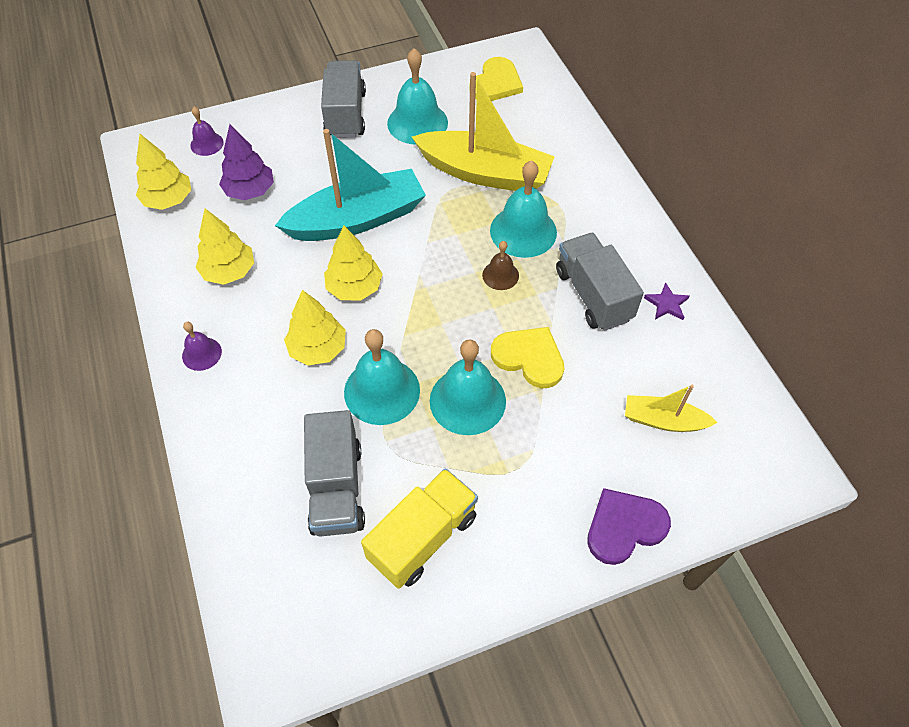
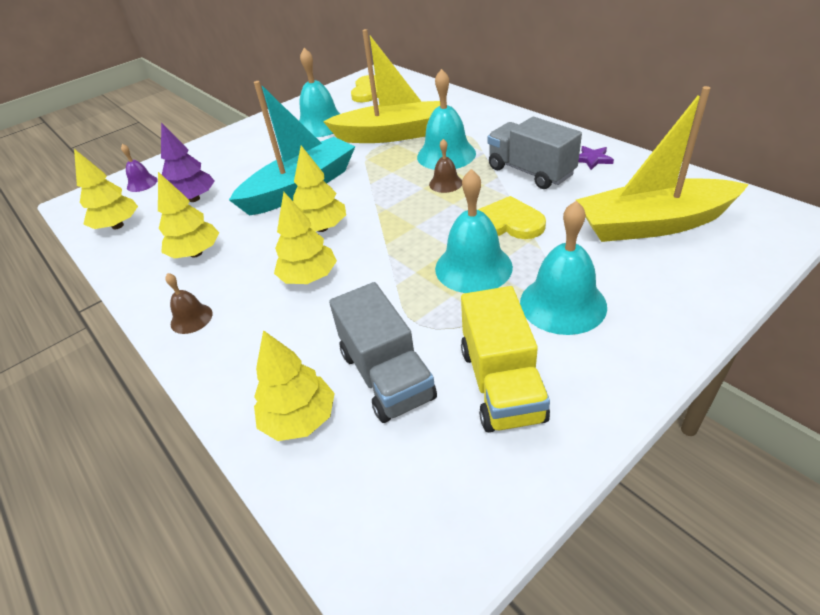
camera: 15 degrees left, 15 degrees down
(201, 353) = (191, 318): purple bell -> brown bell
(252, 500) = (300, 419): none -> yellow tree
(345, 114) = (258, 136): grey truck -> none
(382, 391) = (388, 287): turquoise bell -> turquoise bell (562, 304)
(422, 537) = (501, 384): yellow truck -> yellow truck turned 150 degrees clockwise
(624, 527) = (685, 305): purple heart -> none
(663, 420) = (652, 224): yellow boat -> yellow boat, size x1.93

